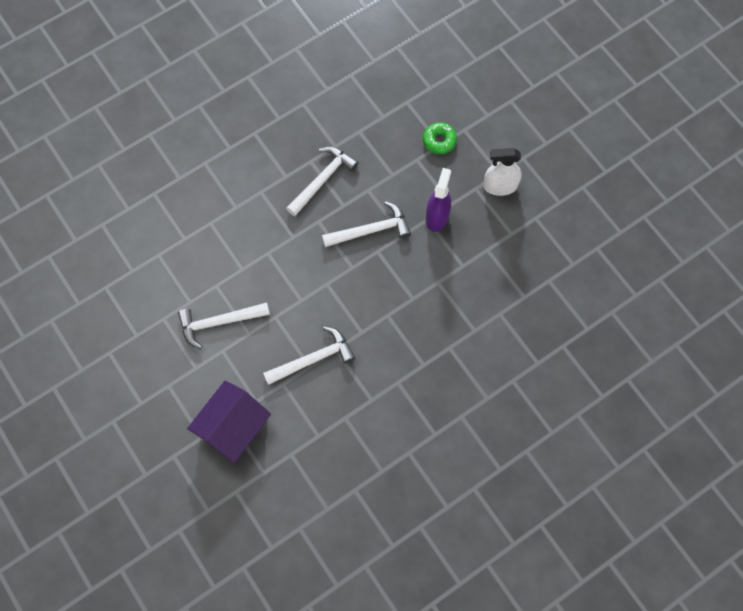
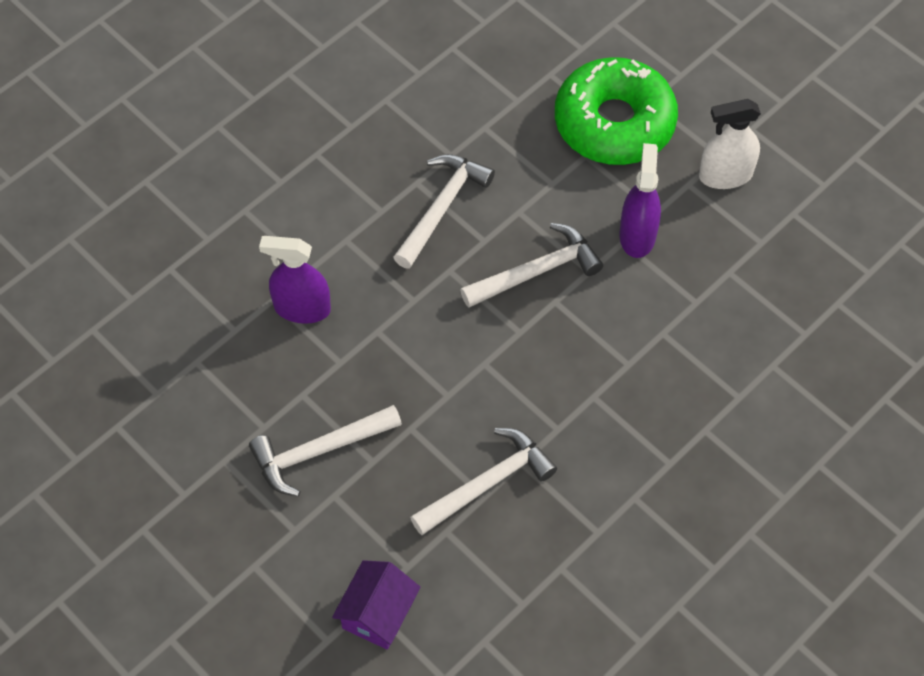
camera: 10 degrees left, 10 degrees down
(226, 231) = (302, 308): none -> purple spray bottle
(233, 427) = (378, 614): purple house -> purple house, size x0.66
(439, 141) = (614, 123): green donut -> green donut, size x2.23

